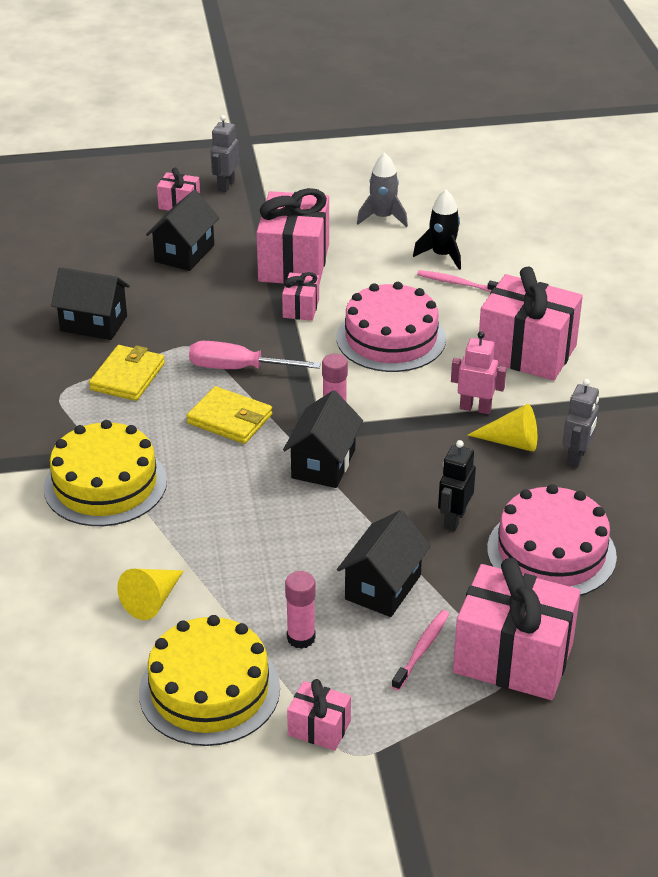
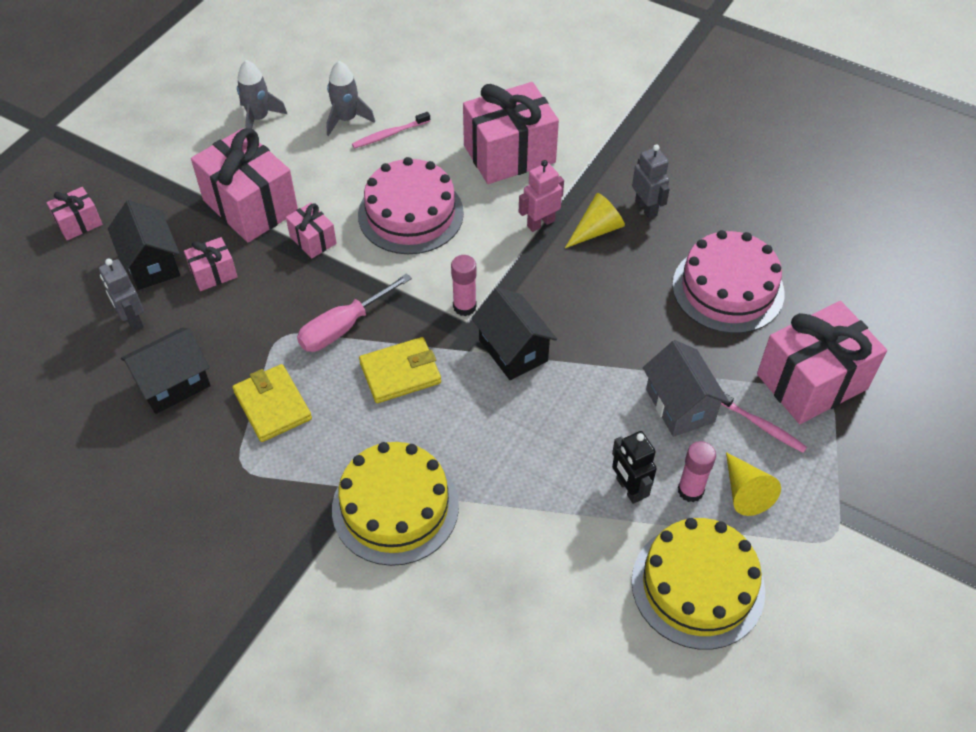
camera: 50 degrees left, 15 degrees up
(152, 600) = (566, 561): yellow cone -> yellow cone (745, 491)
(226, 185) = (92, 178): grey robot -> grey robot (132, 320)
(319, 728) = (791, 540): pink gift -> pink gift (213, 273)
(383, 587) = (680, 405): black house -> grey house
(422, 649) = (762, 426): pink toothbrush -> pink toothbrush turned 150 degrees clockwise
(442, 255) = (346, 119): black rocket -> grey rocket
(454, 519) = (646, 317): black robot -> black robot (629, 489)

